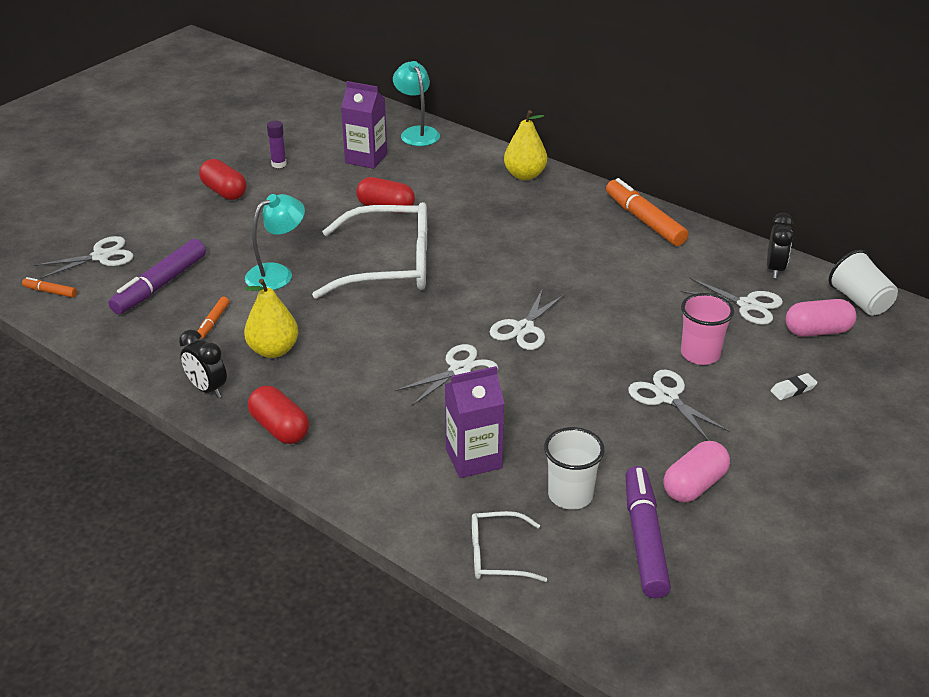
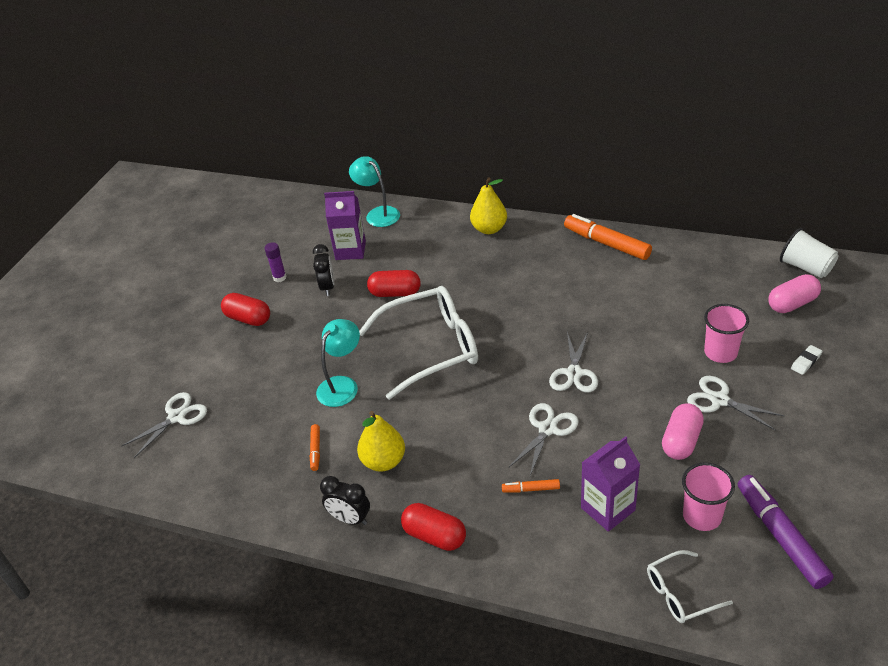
camera: 15 degrees left, 5 degrees up
(50, 292) = (151, 467): orange marker -> orange marker (531, 489)
(160, 285) = (247, 429): purple marker -> none
(570, 495) = (702, 516): white cup -> pink cup
(694, 485) = (787, 473): pink capsule -> pink capsule (681, 441)
(747, 305) = (728, 297): white scissors -> none
(775, 269) = (728, 258): black clock -> black clock (327, 287)

